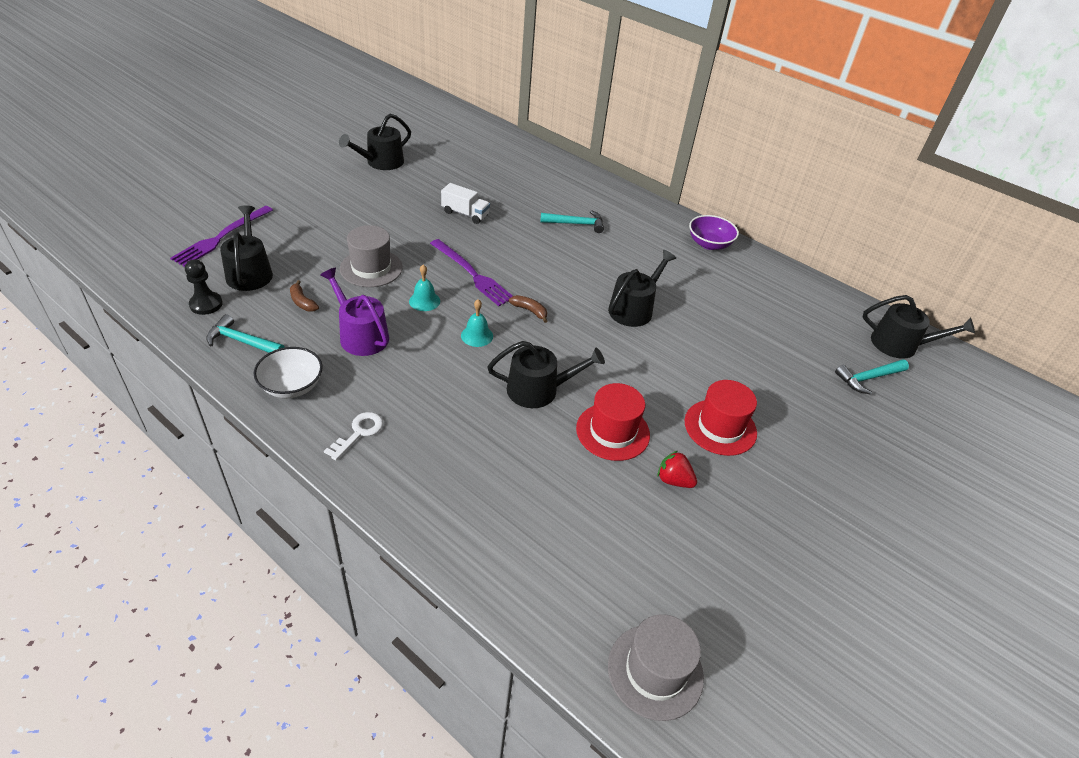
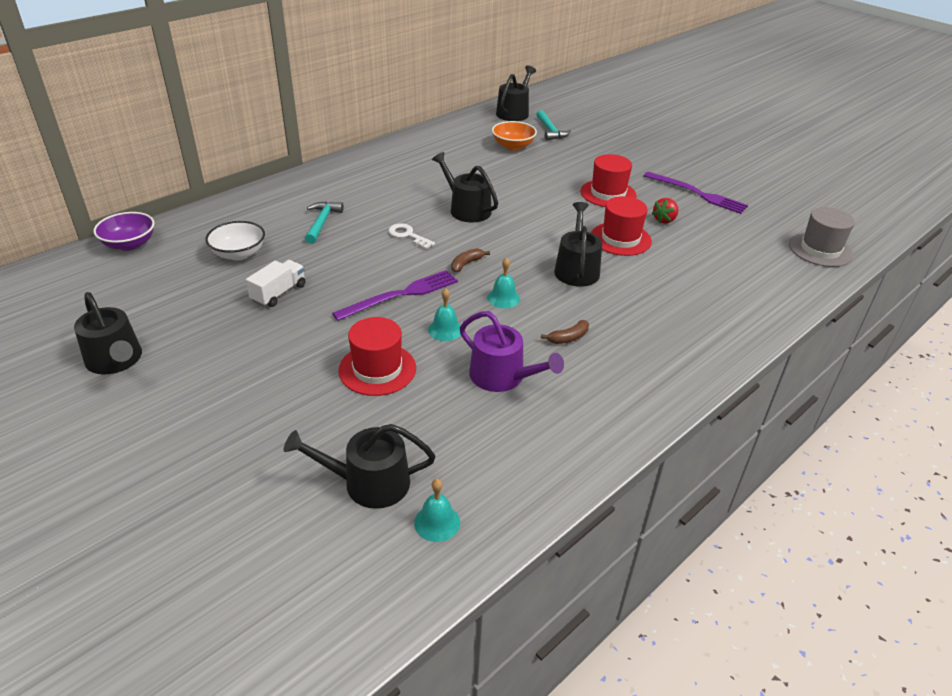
camera: 80 degrees left, 5 degrees down
(206, 304) = (437, 522): black pawn -> turquoise bell
(221, 237) = (270, 525): purple fork -> purple fork (697, 194)
(242, 341) = (514, 476): turquoise hammer -> none
(292, 386) = (588, 427): white bowl -> white bowl (239, 254)
(302, 302) = (439, 426): brown banana -> brown banana (568, 338)
(359, 433) = (647, 376): white key -> white key (408, 235)
(360, 335) = (502, 377): purple watering can -> purple watering can turned 105 degrees counterclockwise
(371, 268) = (377, 369): grey hat -> red hat
(709, 244) = (374, 159): purple bowl -> purple bowl (129, 244)
(801, 343) = (513, 146): none -> orange bowl

